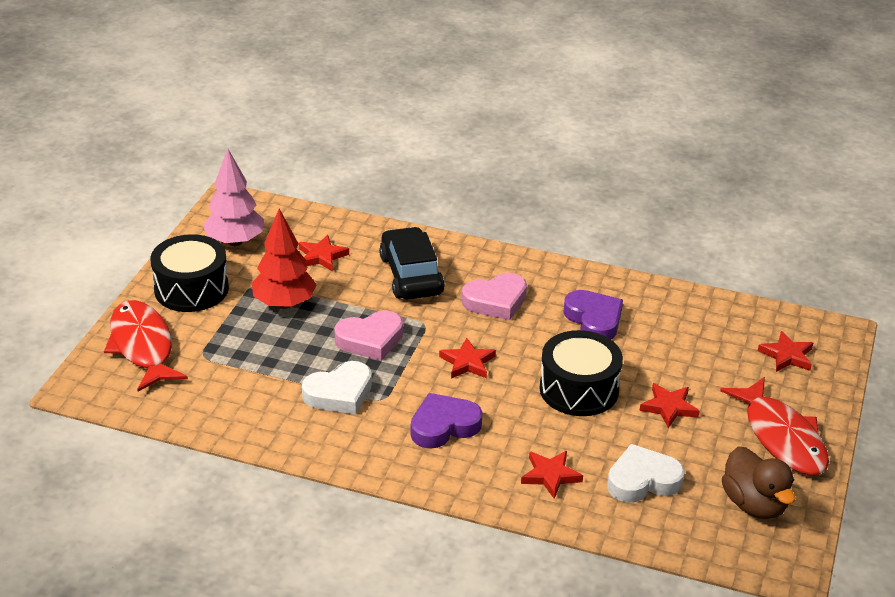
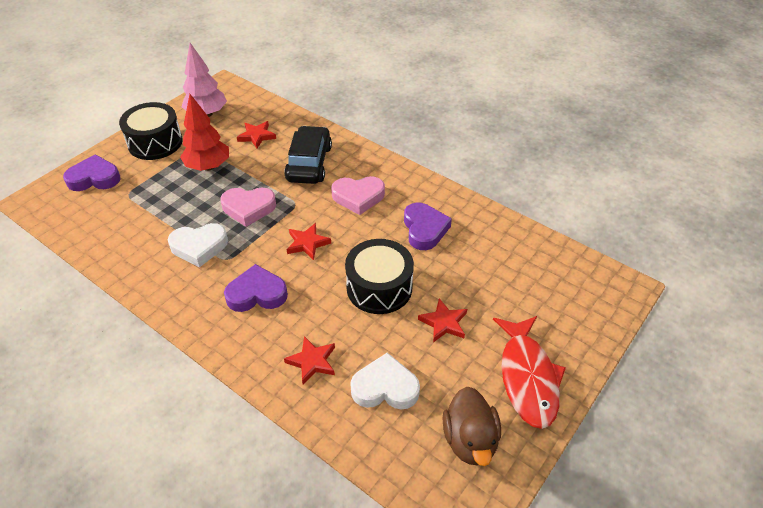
camera: 20 degrees right, 10 degrees up
(142, 346) = (94, 178): red fish -> purple heart
(787, 355) = (569, 299): red star -> none

